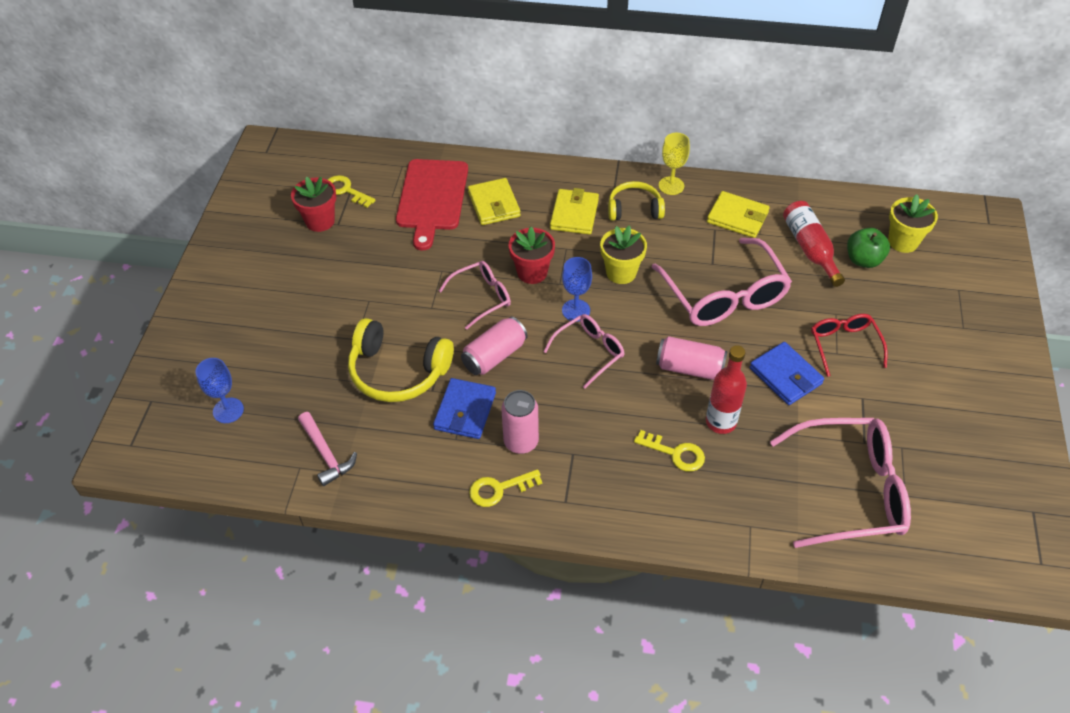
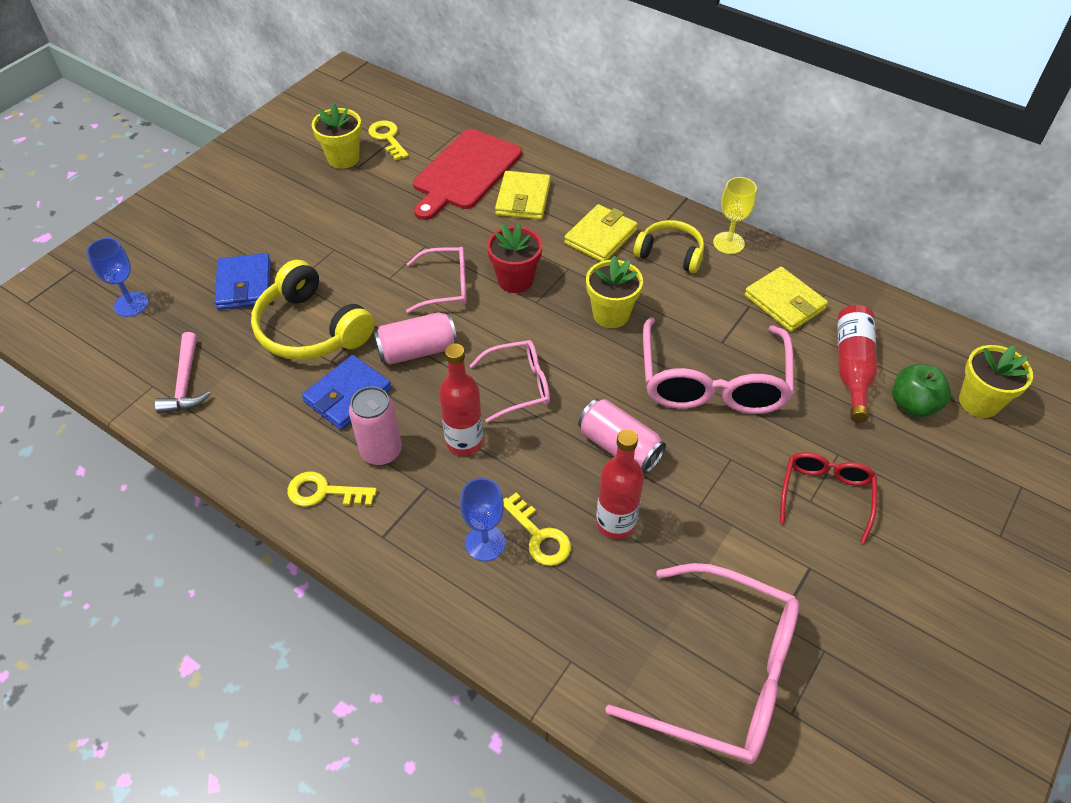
camera: 25 degrees right, 0 degrees up
(320, 221) = (343, 158): red flower pot -> yellow flower pot
(576, 310) = (534, 336): blue goblet -> blue goblet (485, 543)
(577, 409) = (464, 441): none -> red bottle
(785, 376) = (728, 502): blue wallet -> blue wallet (244, 285)

